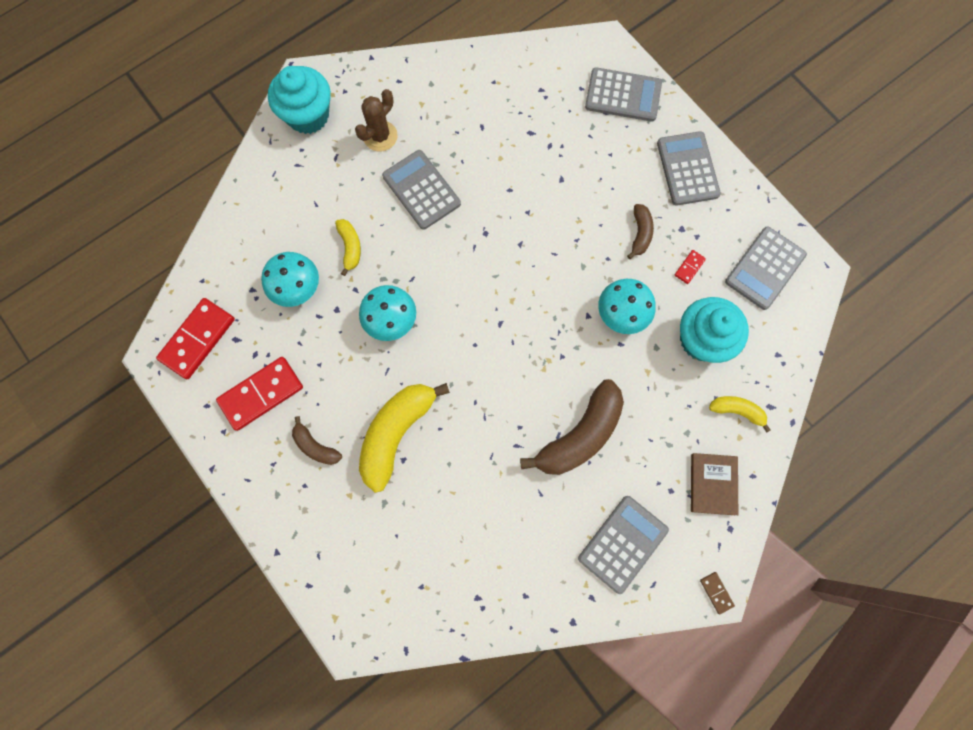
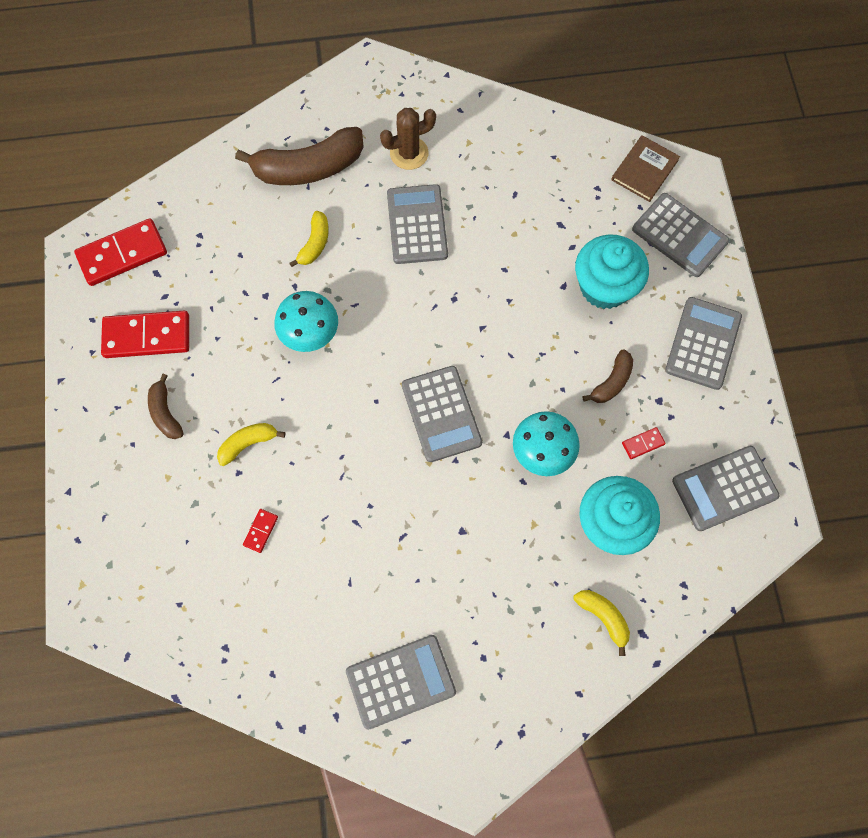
camera: 30 degrees right, 5 degrees down
(297, 288) = (241, 255): turquoise mushroom -> none
(308, 115) = (352, 100): turquoise cupcake -> turquoise cupcake (604, 287)
(397, 433) = (248, 444): yellow banana -> yellow banana, size x0.50
(449, 494) = (260, 531): none -> red domino
(530, 327) = (441, 414): none -> grey calculator
(579, 435) = (424, 548): brown banana -> brown banana (308, 168)
(713, 484) = (531, 677): brown book -> brown book (644, 170)
(716, 592) = (466, 789): brown domino -> none

